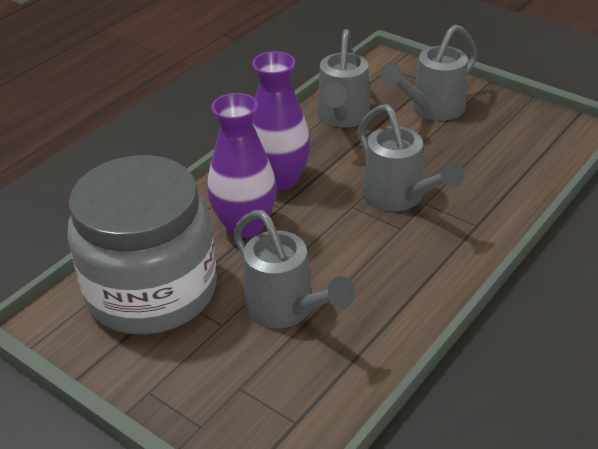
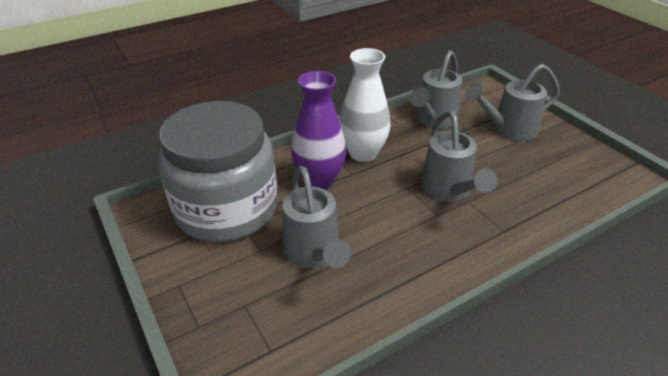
camera: 20 degrees right, 0 degrees up
(279, 179) = (363, 153): purple vase -> white vase

